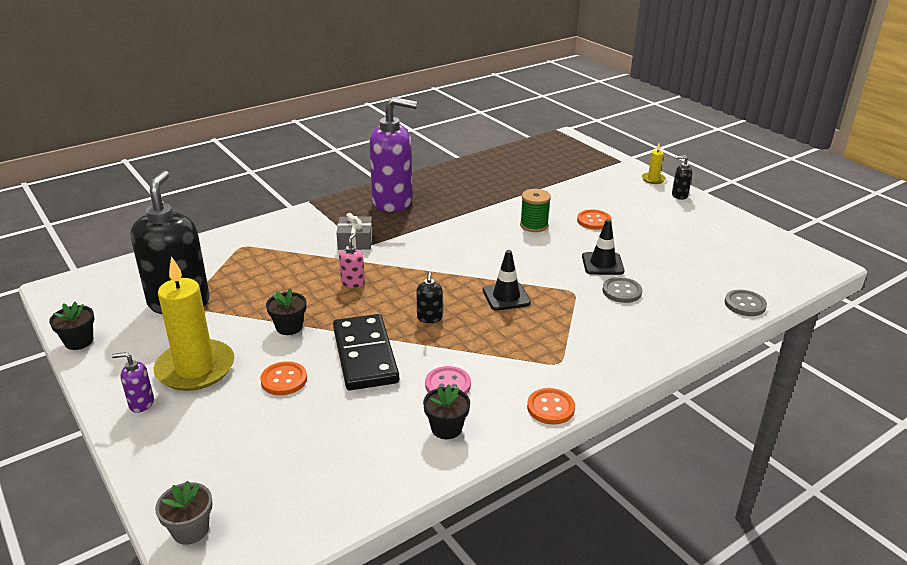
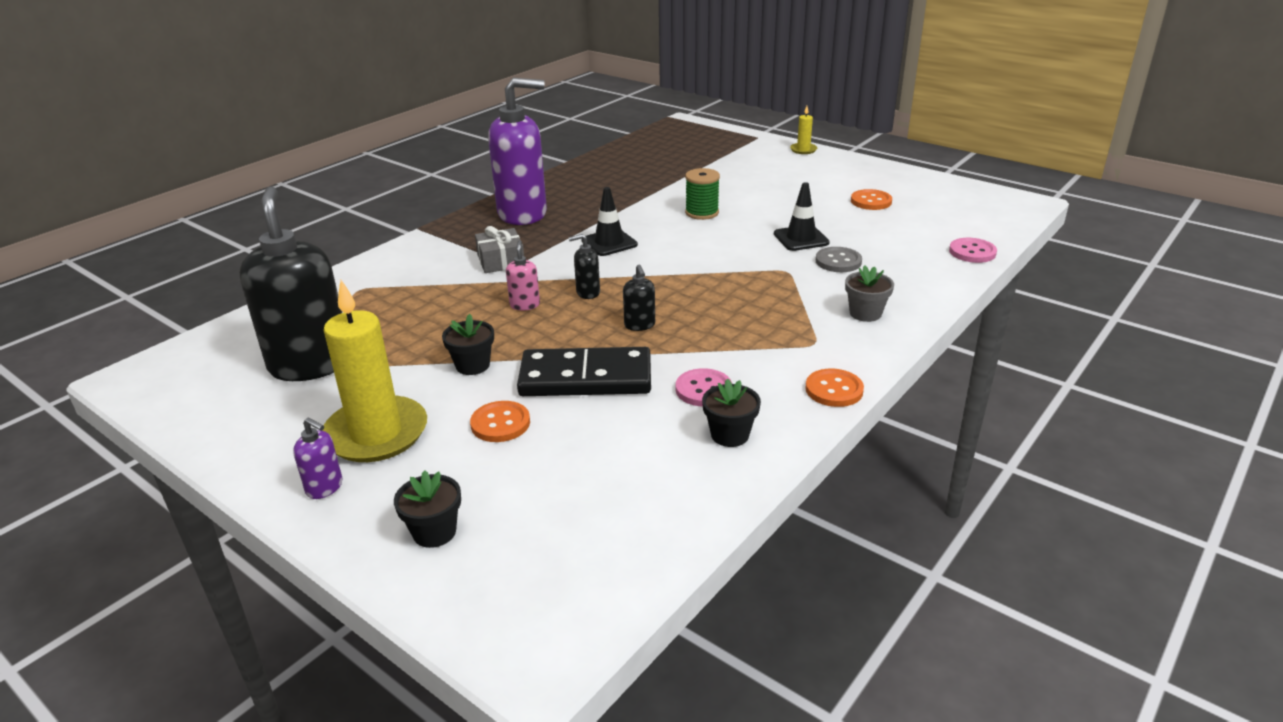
camera: 15 degrees left, 0 degrees up
(79, 341) = (194, 433): black flower pot -> black flower pot (434, 532)
(141, 403) = (325, 487): purple soap dispenser -> purple soap dispenser turned 135 degrees counterclockwise
(190, 530) = (478, 617): grey flower pot -> grey flower pot (865, 313)
(365, 355) = (585, 378): black domino -> black domino turned 60 degrees counterclockwise
(506, 297) = (715, 288): black traffic cone -> black traffic cone (609, 243)
(594, 221) = (765, 198): orange button -> orange button (871, 201)
(679, 195) = (840, 161): black soap dispenser -> black soap dispenser (587, 293)
(745, 304) = (972, 252): grey button -> pink button

